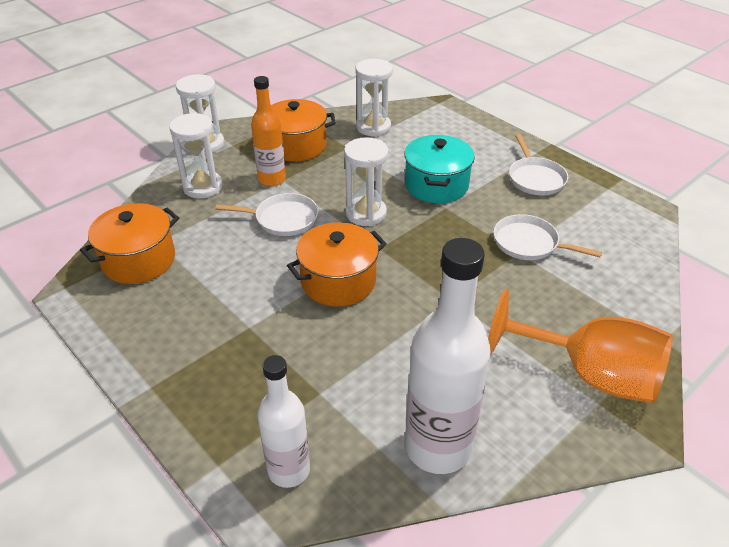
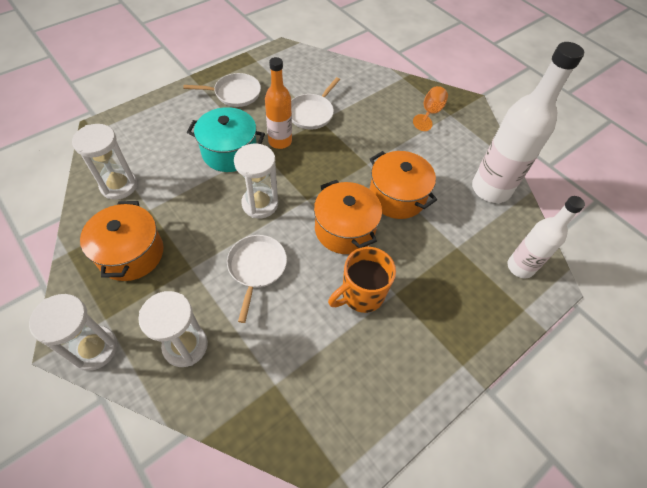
camera: 90 degrees left, 15 degrees up
(139, 260) = (303, 400): orange pot -> orange pot (397, 196)
(248, 297) = (361, 295): none -> orange mug
(272, 179) = (188, 277): orange bottle -> orange bottle (280, 141)
(590, 374) = (430, 113): orange goblet -> orange goblet, size x0.48

